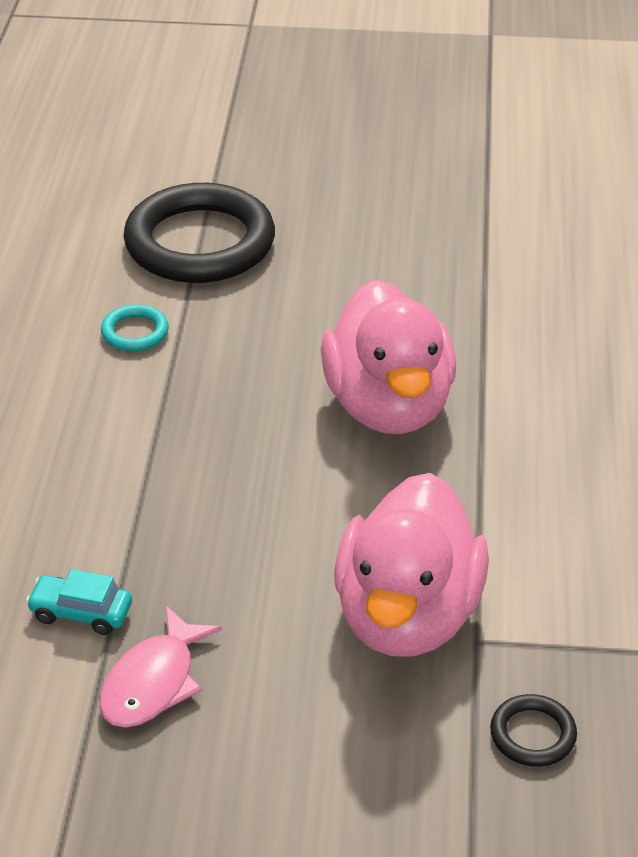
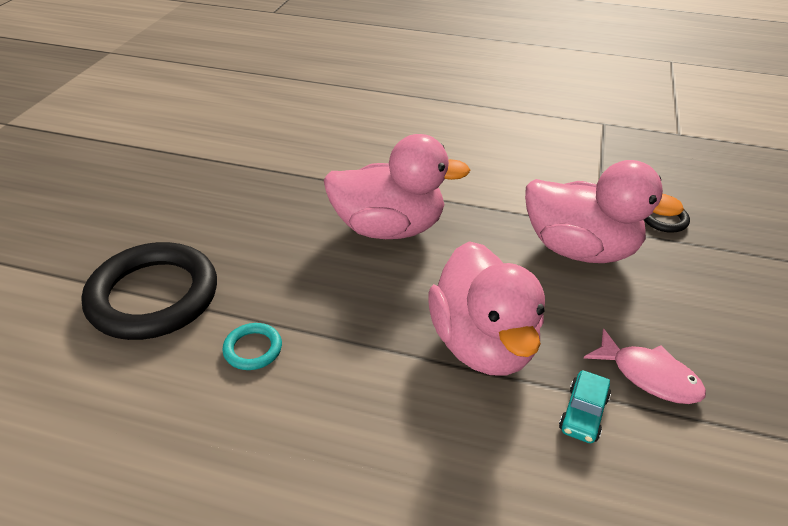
camera: 80 degrees left, 0 degrees up
(180, 517) = (483, 344): none -> pink duck

